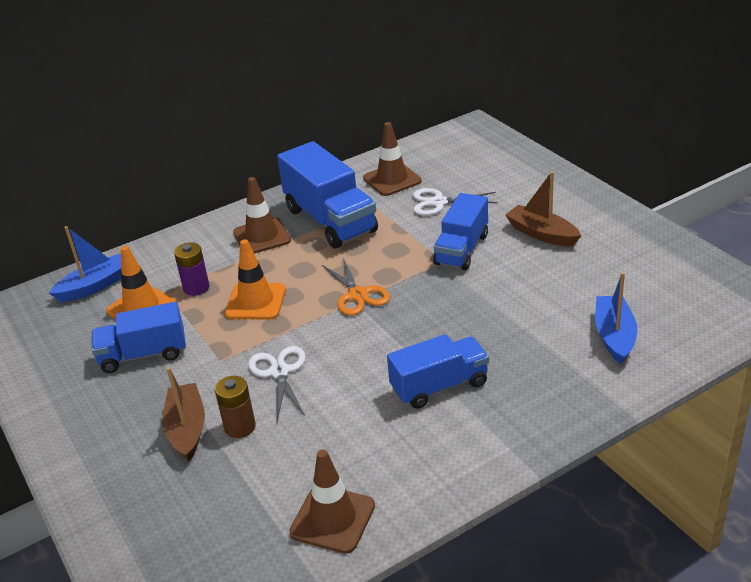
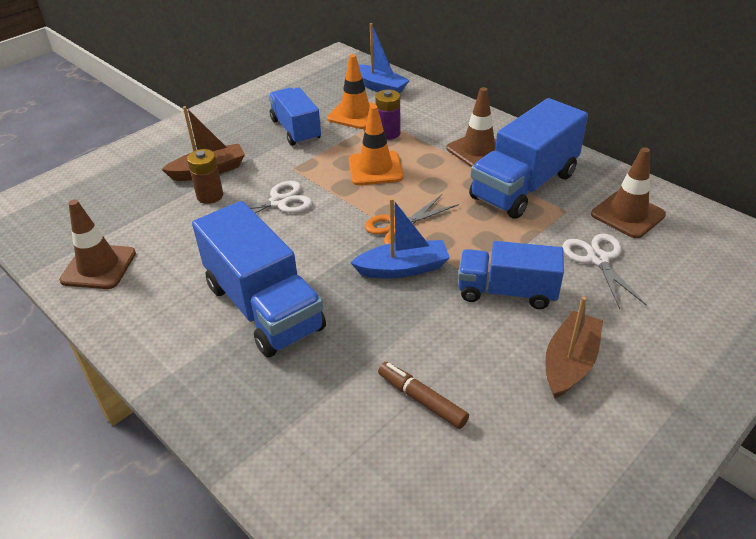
camera: 75 degrees right, 5 degrees up
(439, 386) = (264, 307): blue truck -> blue truck, size x1.53
(565, 304) = (422, 399): none -> brown marker
(614, 336) = (365, 456): blue boat -> blue boat (403, 268)

